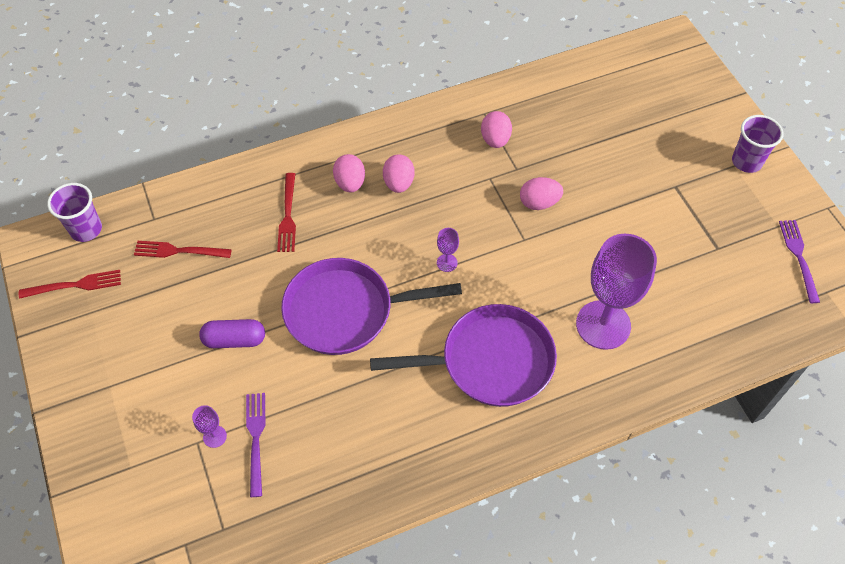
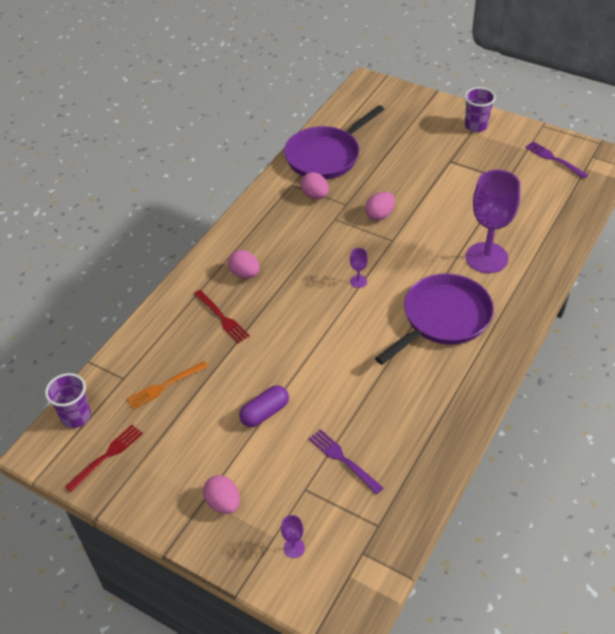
camera: 35 degrees left, 10 degrees down
(178, 251) = (164, 386): red fork -> orange fork
(214, 436) = (313, 477): purple goblet -> purple goblet (294, 548)
(345, 311) = (322, 348): purple pan -> purple pan (326, 156)
(398, 183) = (278, 255): pink egg -> pink egg (223, 503)

